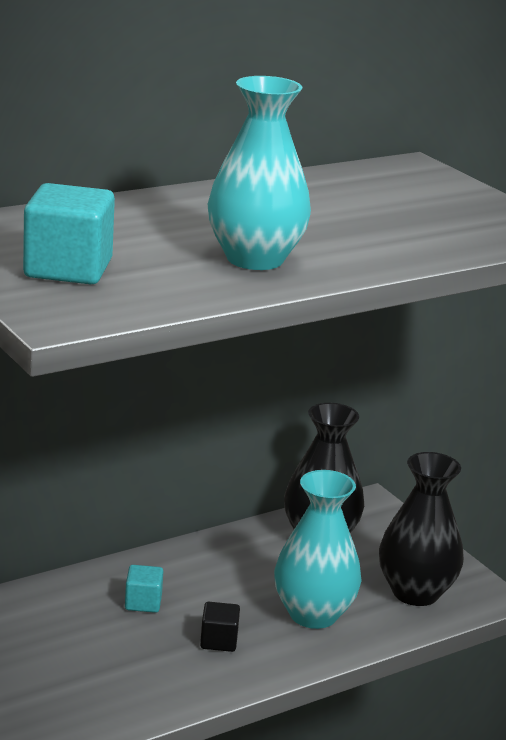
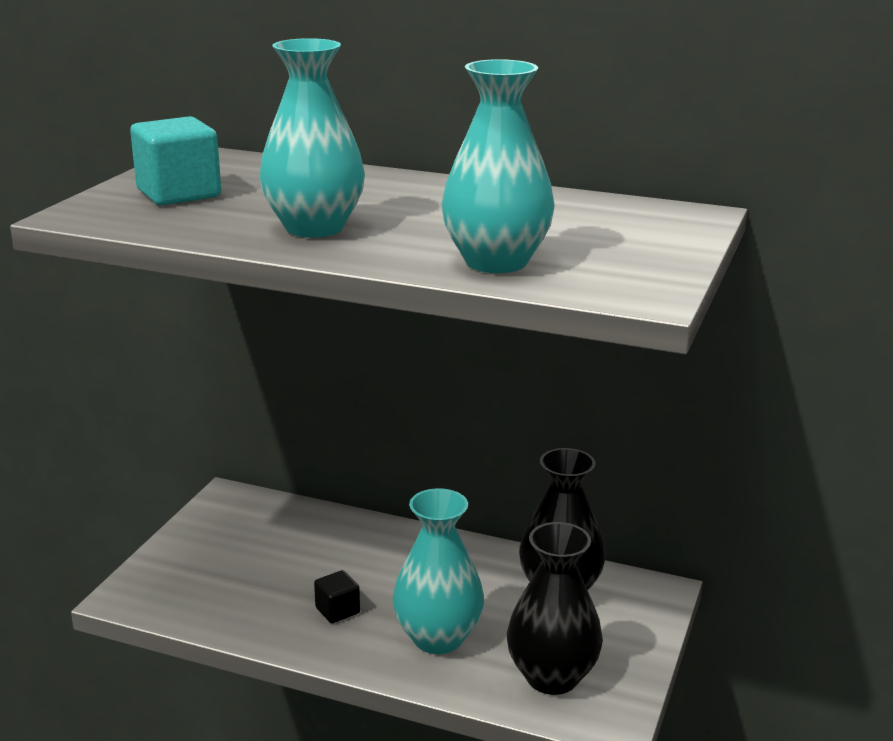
camera: 55 degrees right, 0 degrees up
(143, 603) = (343, 555): turquoise cube -> none
(425, 240) = (496, 262): none -> turquoise vase

